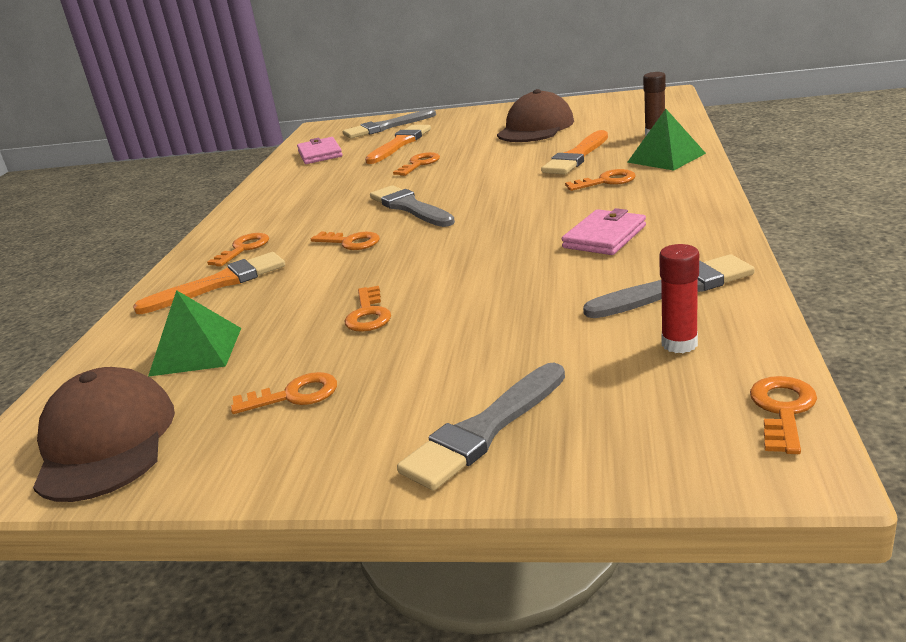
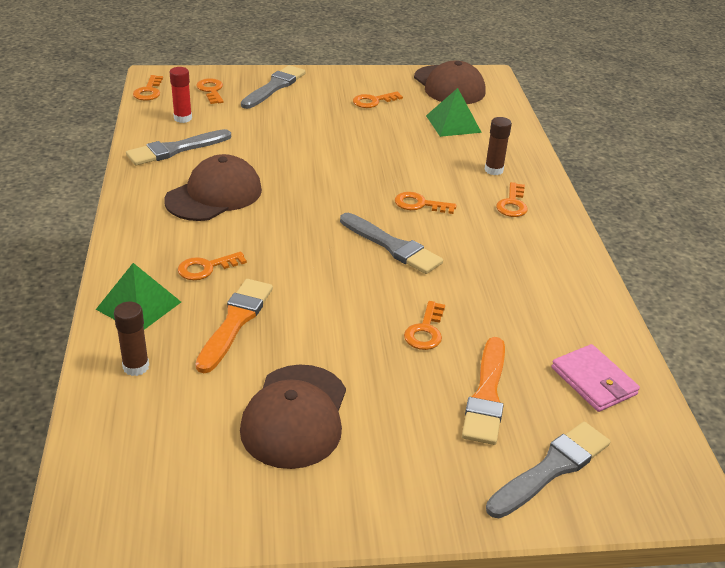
camera: 160 degrees right, 10 degrees up
(219, 283) = (493, 170): orange brush -> brown glue stick
(368, 314) = (362, 141): orange key -> orange key (211, 90)
(604, 237) = (214, 195): pink wallet -> brown cap

